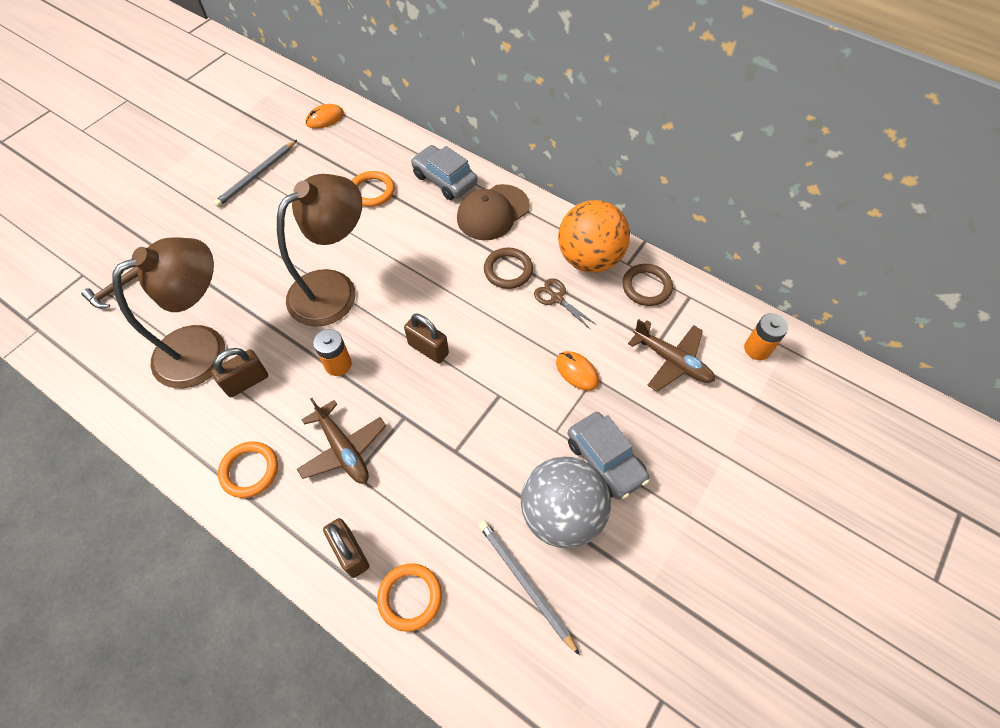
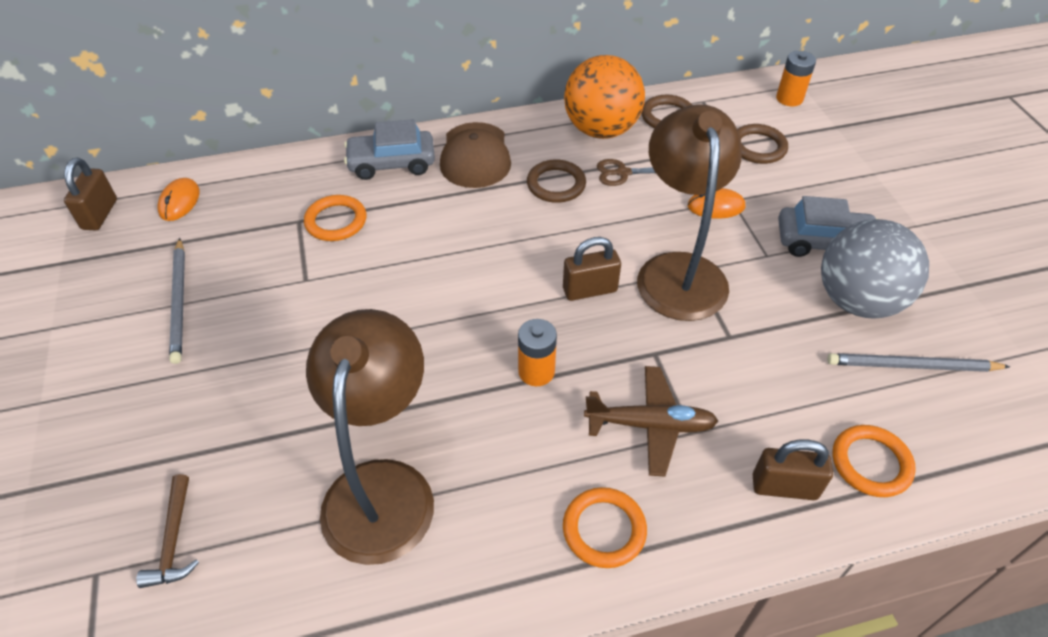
camera: 50 degrees left, 10 degrees down
(246, 382) = (476, 469): brown padlock -> brown padlock (100, 214)
(334, 289) = (432, 321): brown lamp -> brown lamp (678, 271)
(672, 361) = (758, 147): brown plane -> brown ring

